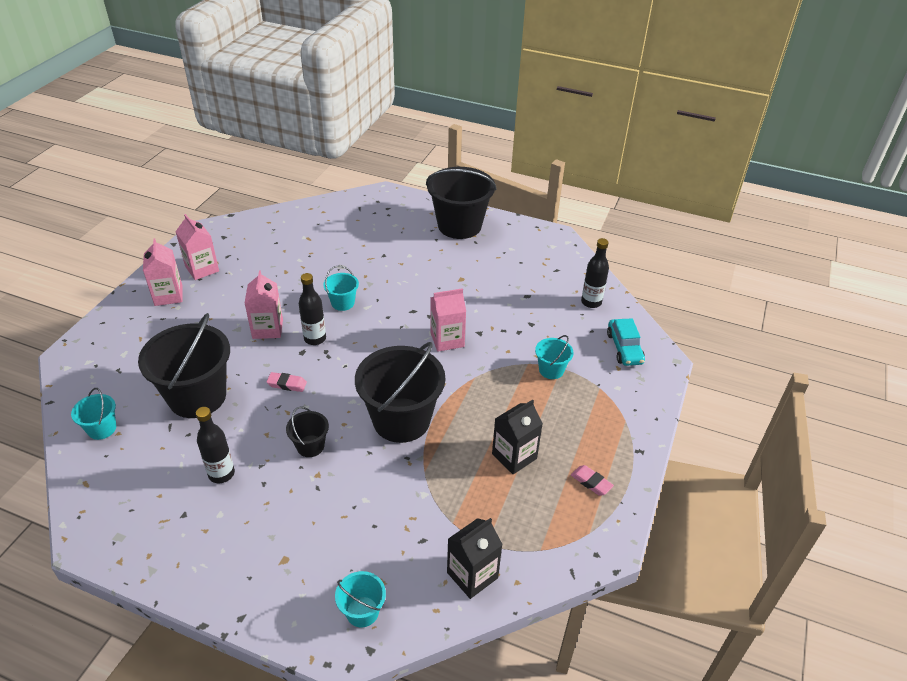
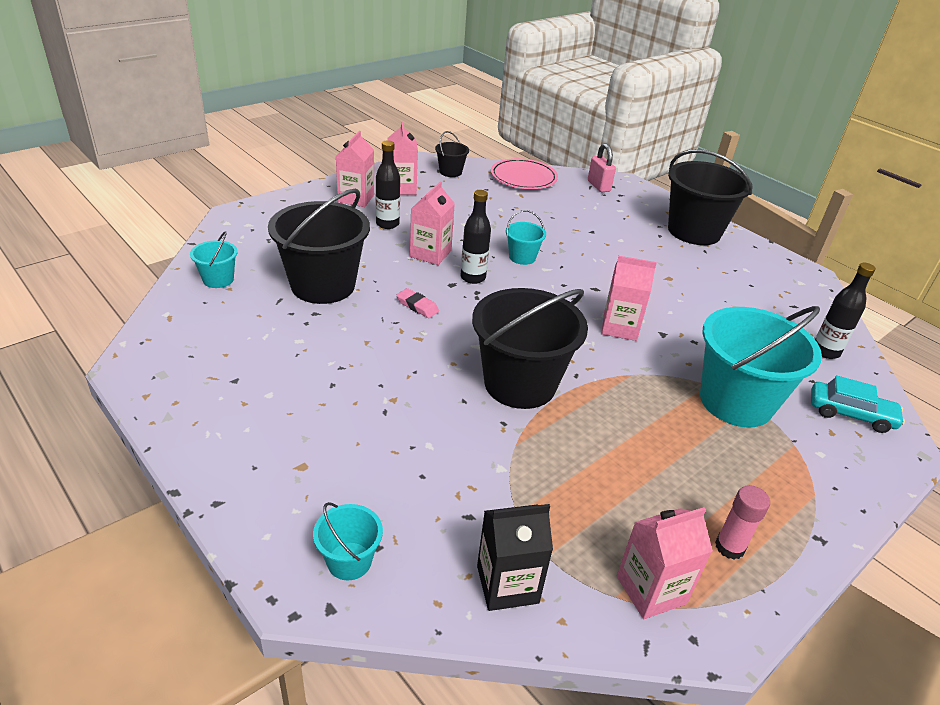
camera: 25 degrees right, 5 degrees down
(221, 474) = (297, 359): black bottle -> black bottle (387, 224)
(300, 218) = (523, 178): none -> pink plate
(310, 446) = (404, 370): black bucket -> black bucket (450, 172)
(366, 205) = (598, 186): none -> pink padlock
(514, 456) = (637, 474): black carton -> none
(551, 370) = (736, 402): turquoise bucket -> turquoise bucket, size x2.15
(559, 535) = (651, 590): none -> pink carton
(591, 482) = (729, 547): pink eraser -> pink glue stick
(624, 348) = (850, 414): turquoise car -> turquoise car turned 90 degrees counterclockwise

